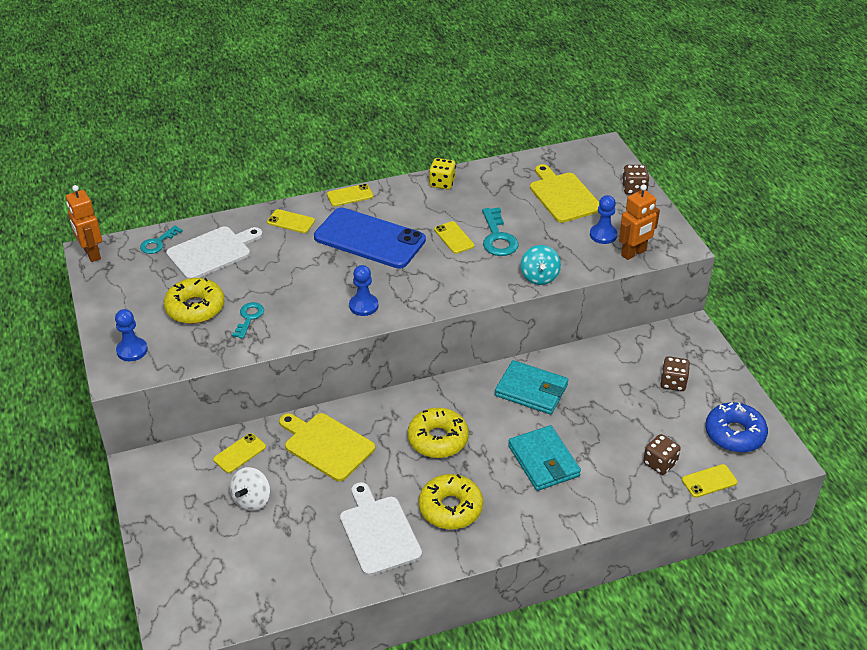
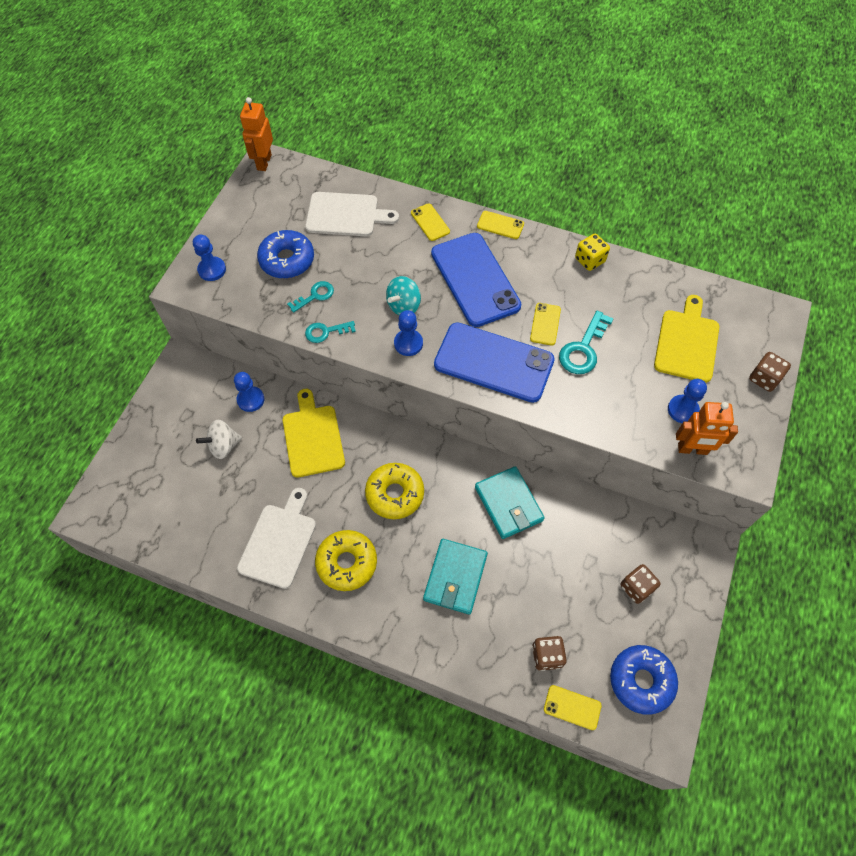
camera: 40 degrees right, 20 degrees up
(158, 243) = (316, 181): turquoise key -> turquoise key (326, 332)
(195, 308) = (287, 260): yellow donut -> blue donut
(240, 453) = (250, 399): yellow phone -> blue pawn
(443, 281) = (493, 362): none -> blue phone
(539, 277) = (580, 415): turquoise spinning top -> turquoise spinning top (404, 306)

